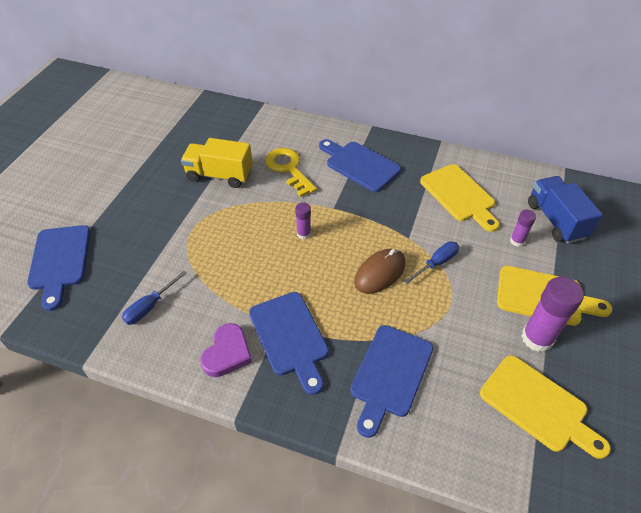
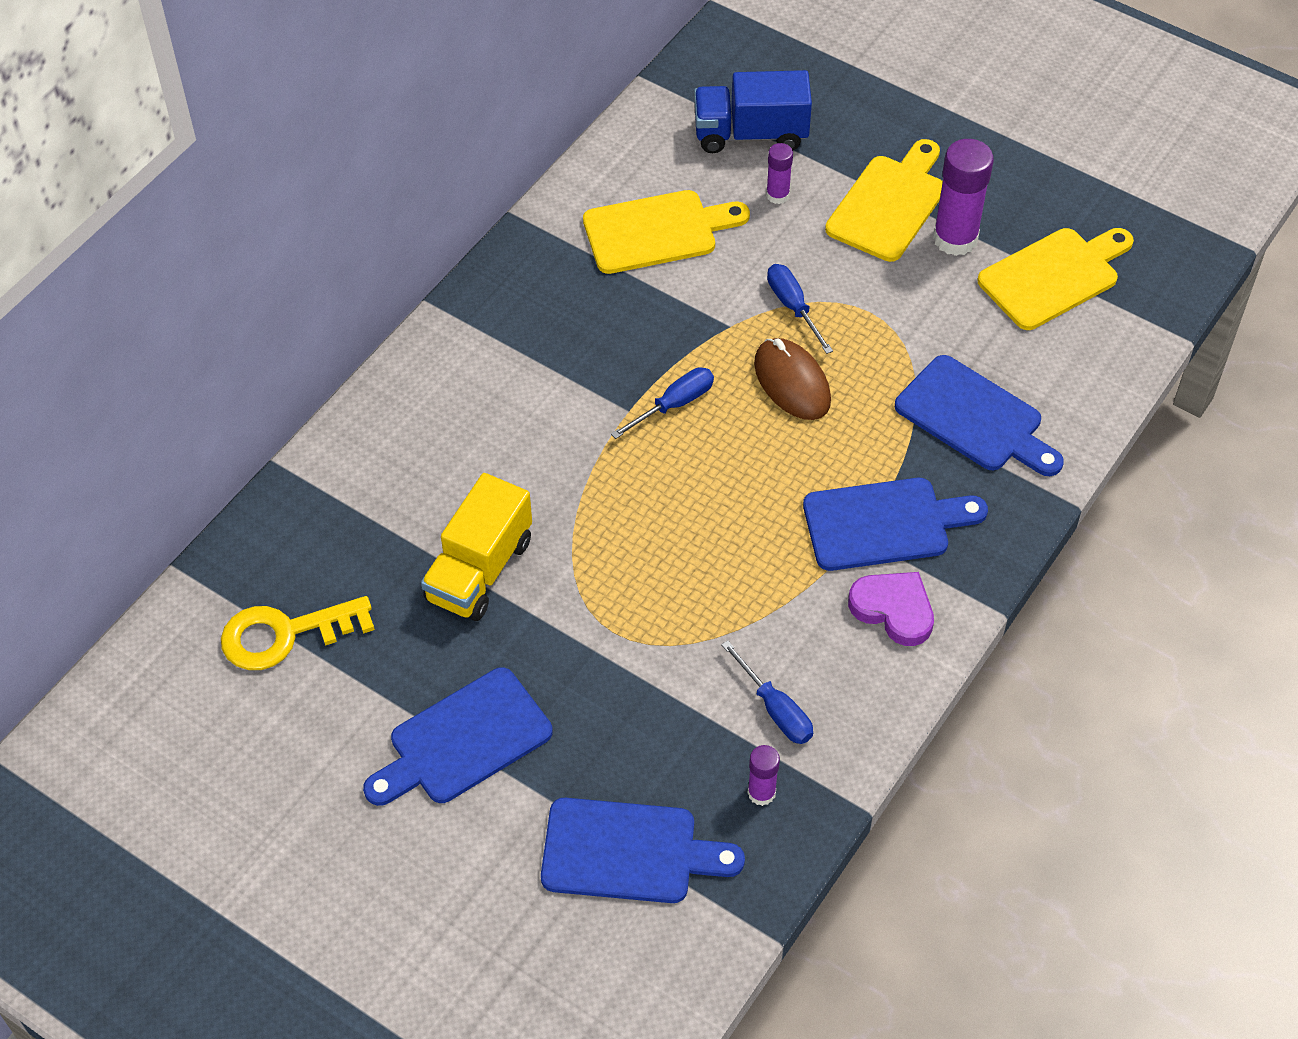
camera: 75 degrees left, 5 degrees up
(288, 169) = (501, 456): yellow key -> yellow key (285, 634)
(303, 234) = (677, 465): purple glue stick -> purple glue stick (761, 793)
(344, 225) = (674, 404): none -> blue screwdriver
(360, 165) = (531, 346): blue cutting board -> blue cutting board (463, 741)

